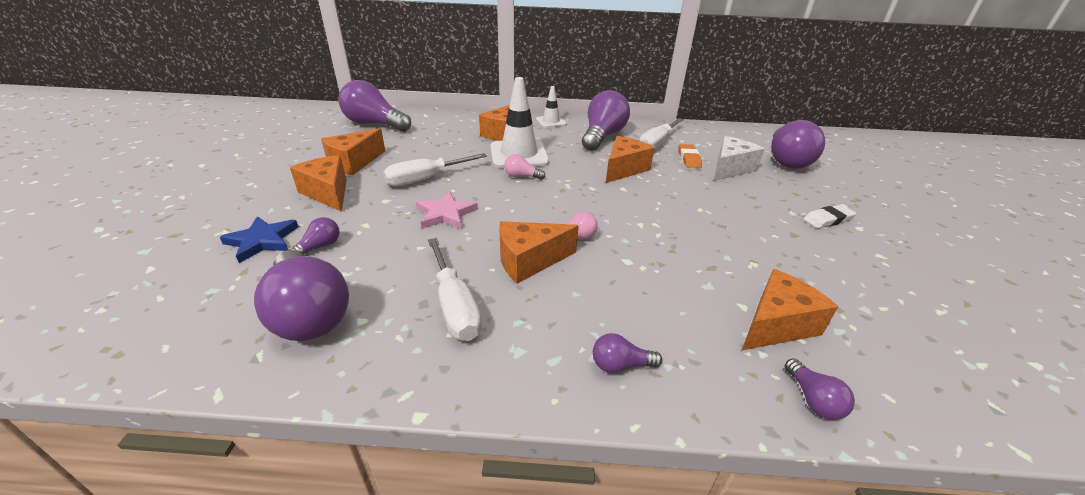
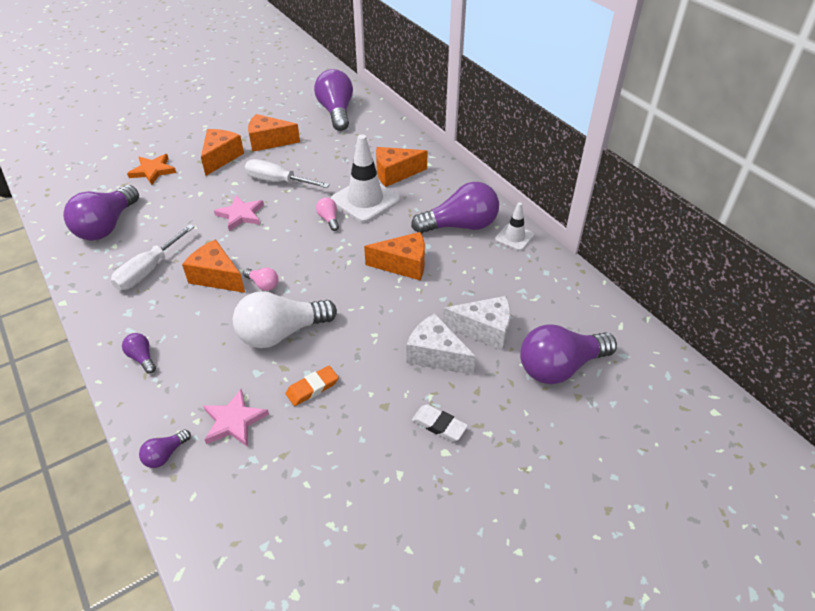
camera: 55 degrees right, 10 degrees up
(262, 241) = (153, 171): blue star -> orange star
(319, 247) = (163, 192): purple light bulb -> none
(551, 122) = (455, 184): white traffic cone -> white traffic cone (514, 237)
(657, 144) = (486, 264): white screwdriver -> none
(660, 252) = (281, 333): none -> white light bulb
(689, 158) = (475, 296): orange eraser -> orange eraser (312, 388)
(745, 194) = (436, 355): none -> white cheese
(776, 325) = (234, 421): orange cheese -> pink star

